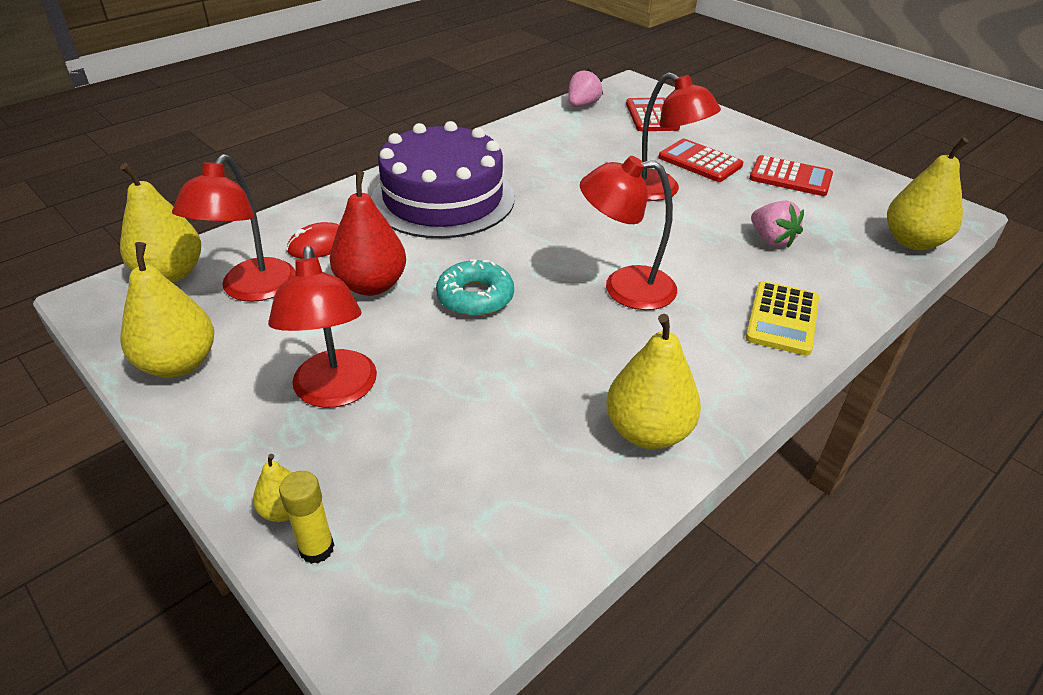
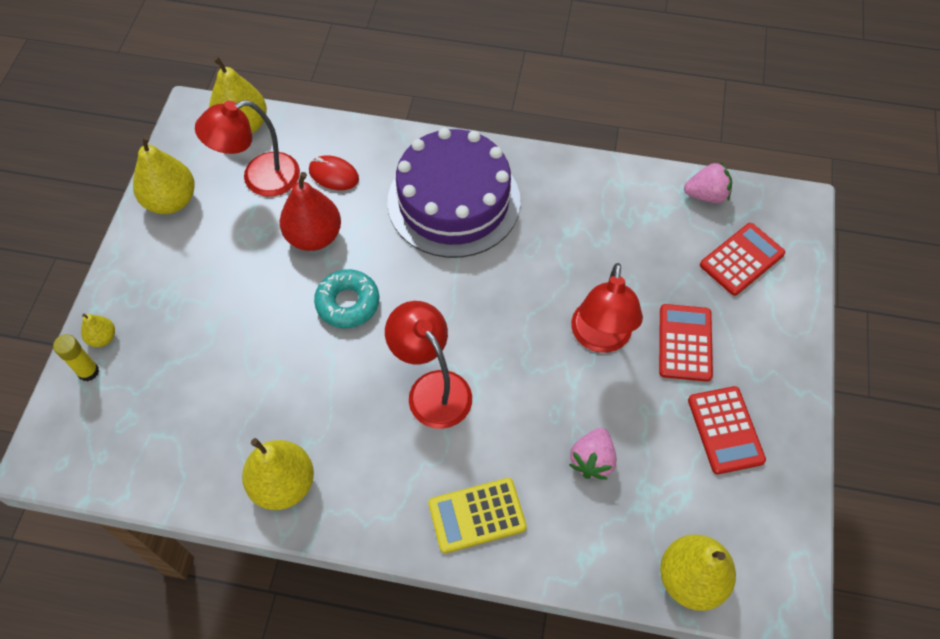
camera: 55 degrees right, 20 degrees up
(335, 392) = (202, 293): red lamp -> none

